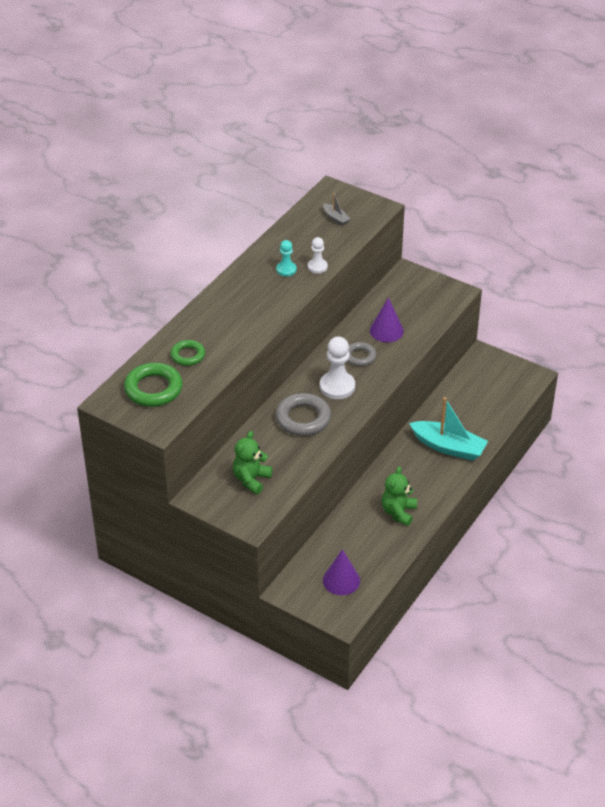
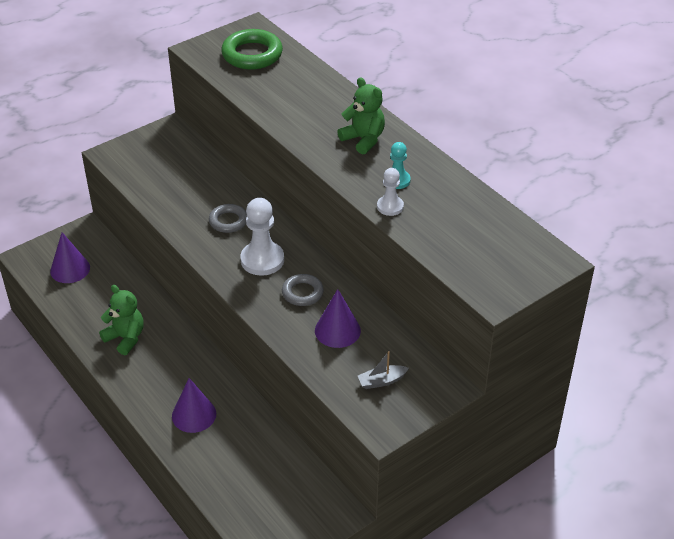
camera: 110 degrees right, 0 degrees up
(188, 355) = (288, 83): green ring -> none
(251, 479) = (166, 166): green teddy bear -> green teddy bear (363, 139)
(303, 418) = (228, 221): grey ring -> grey ring, size x0.61
(336, 218) = (486, 248): grey boat -> grey boat (382, 381)
(448, 447) = (194, 415): turquoise boat -> purple cone

